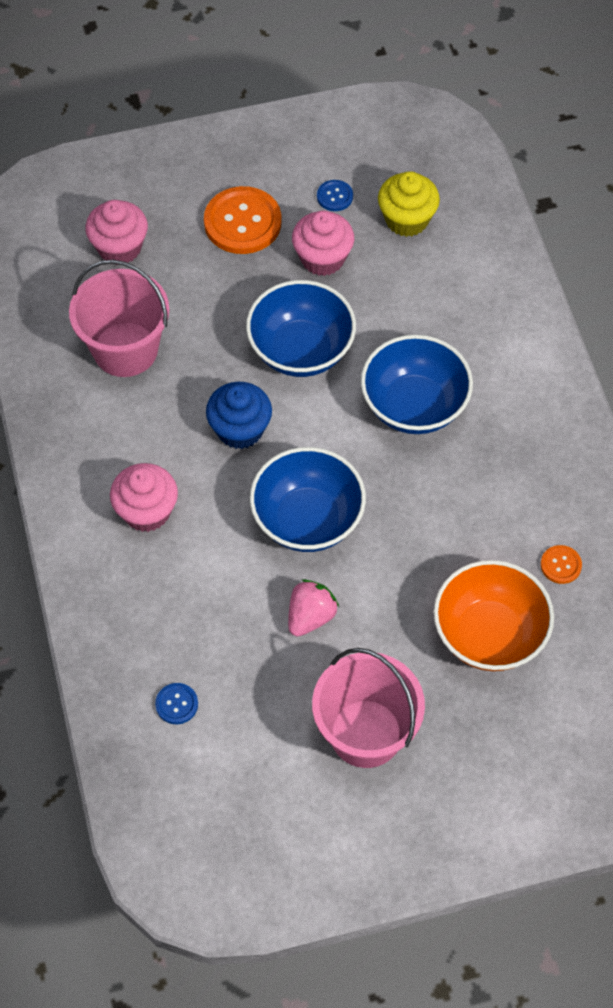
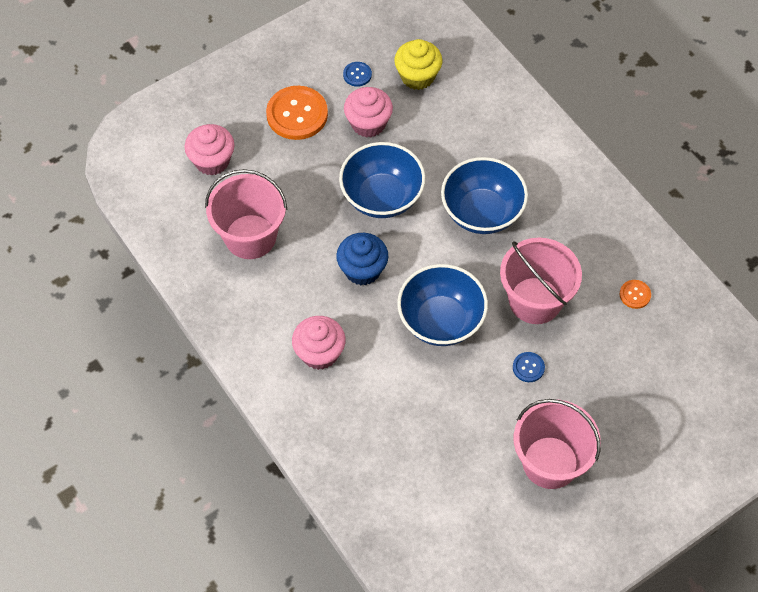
camera: 20 degrees left, 0 degrees up
(176, 704) = (404, 488): blue button -> blue button (528, 367)
(310, 616) = (474, 391): pink strawberry -> none
(433, 532) = (535, 300): none -> pink bucket
(489, 634) = (606, 361): orange bowl -> none

